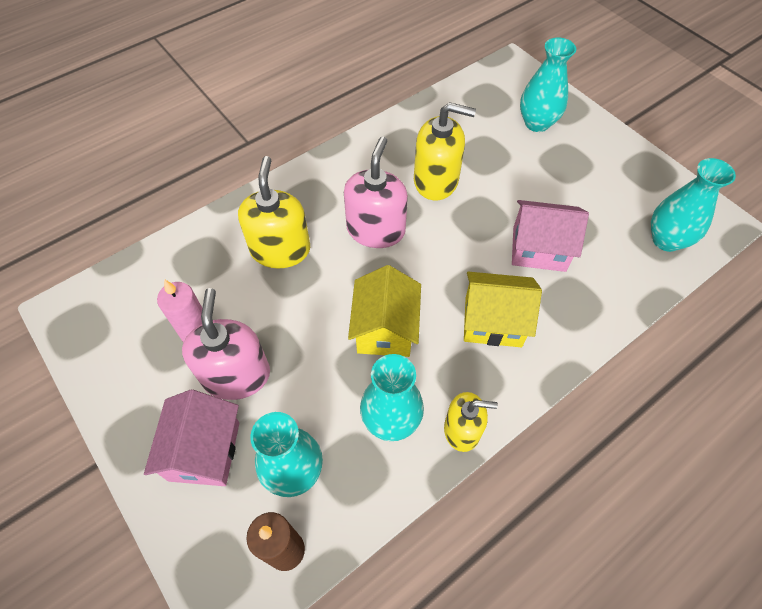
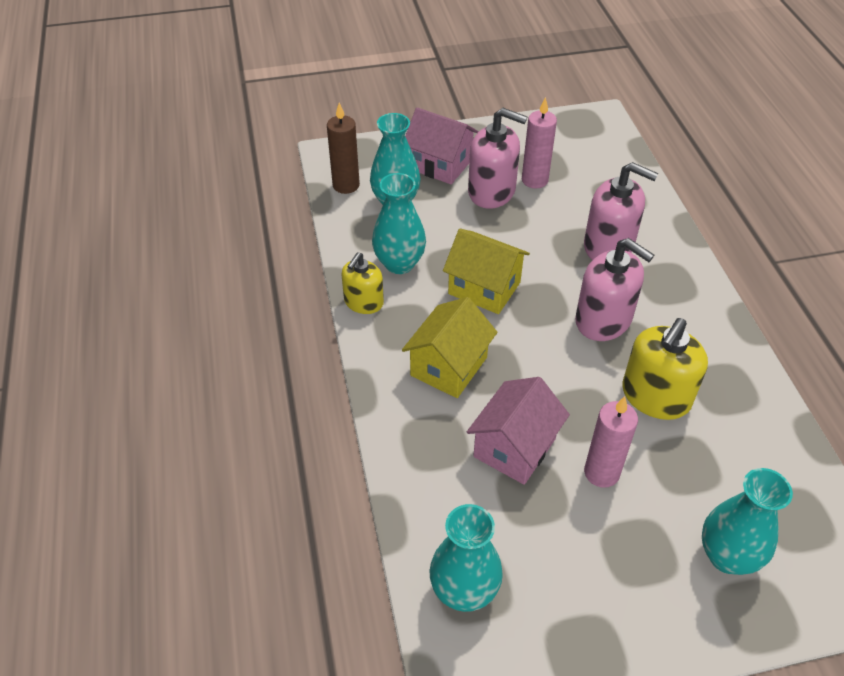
camera: 115 degrees right, 10 degrees down
(280, 249) = (608, 246): yellow soap dispenser -> pink soap dispenser
(523, 194) = (601, 472): none -> pink candle

